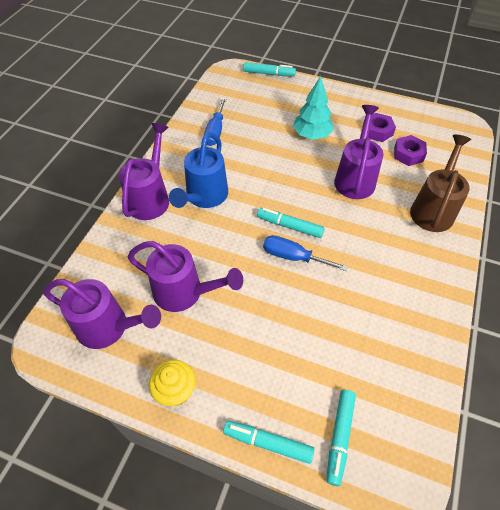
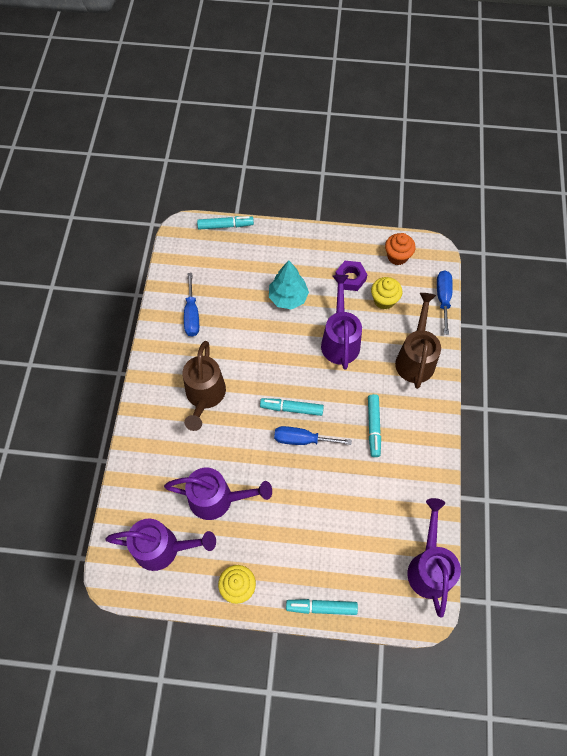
camera: 15 degrees left, 10 degrees up
(150, 197) = (154, 409): purple watering can -> purple watering can (429, 567)
(204, 197) = (204, 396): blue watering can -> brown watering can
(339, 437) = (374, 588): turquoise marker -> turquoise marker (373, 427)
(408, 154) = (384, 300): purple nut -> yellow cupcake
(428, 123) = (397, 256): none -> orange cupcake
(471, 164) = (443, 298): none -> blue screwdriver

